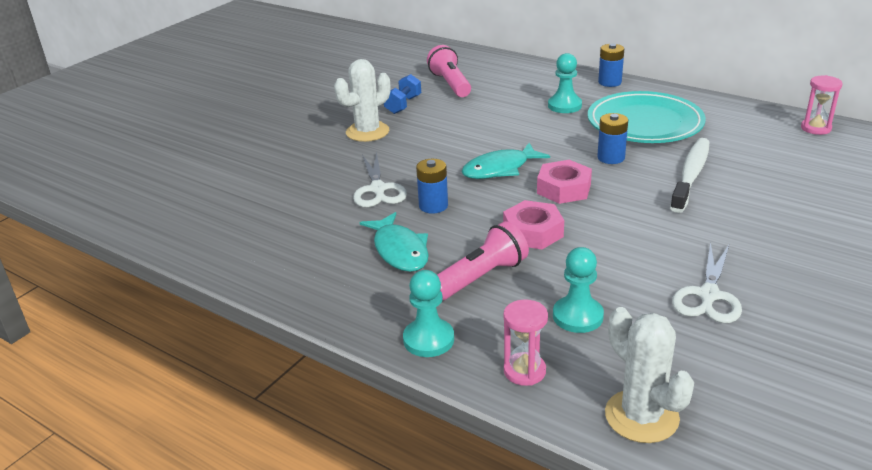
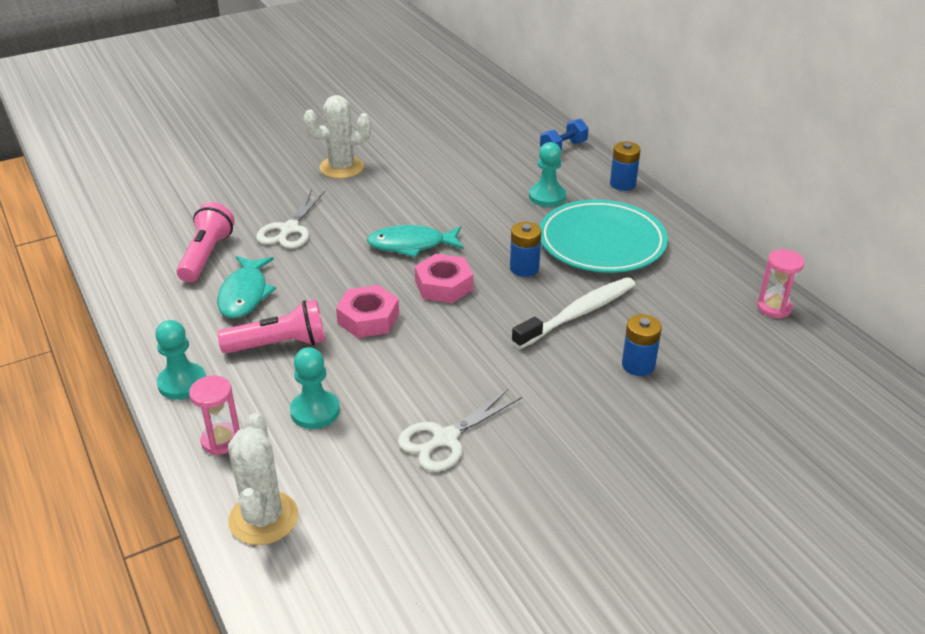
camera: 25 degrees right, 5 degrees up
(403, 105) = (401, 148): blue dumbbell -> blue dumbbell (563, 148)
(433, 206) = (316, 262): blue battery -> blue battery (638, 365)
(450, 84) = (468, 138): pink flashlight -> pink flashlight (206, 255)

